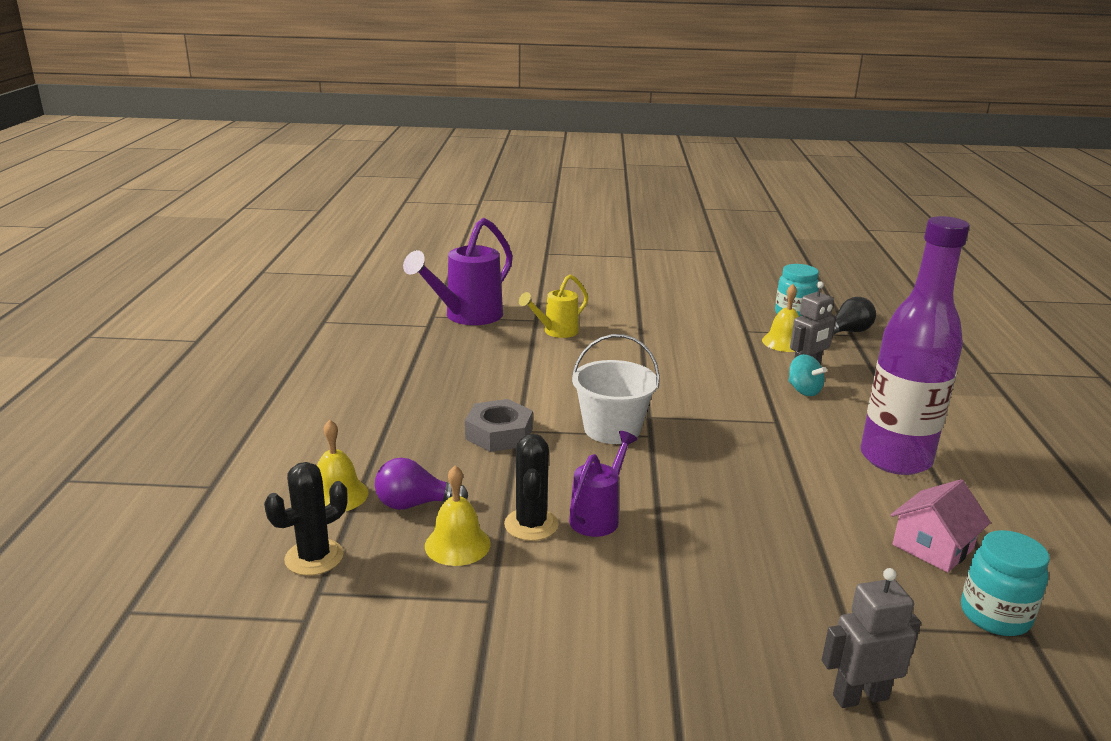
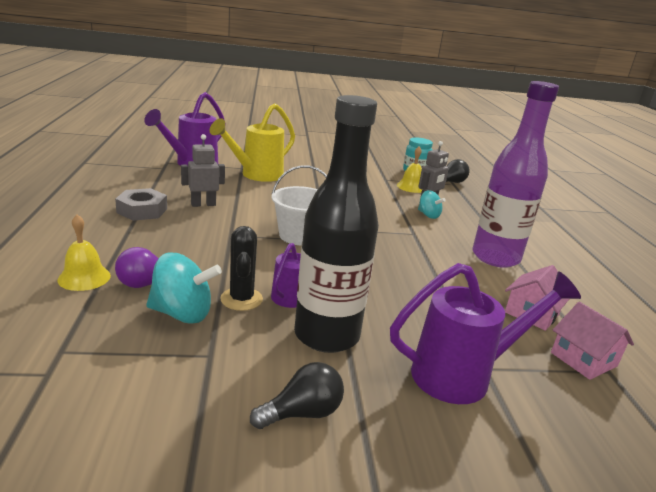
camera: 10 degrees left, 0 degrees up
(314, 557) = (60, 324): black cactus -> none
(457, 544) = (182, 313): yellow bell -> turquoise spinning top
(499, 434) = (216, 237): grey nut -> grey nut (142, 210)
(556, 332) = (256, 175): yellow watering can -> yellow watering can, size x1.71
(601, 677) = (302, 413): none -> black light bulb
(639, 576) = (326, 335): none -> black bottle
(816, 634) = (463, 375): none -> purple watering can
(860, 696) = (503, 421): grey robot -> grey robot (203, 204)
(995, 615) = (583, 359): turquoise jar -> pink house

